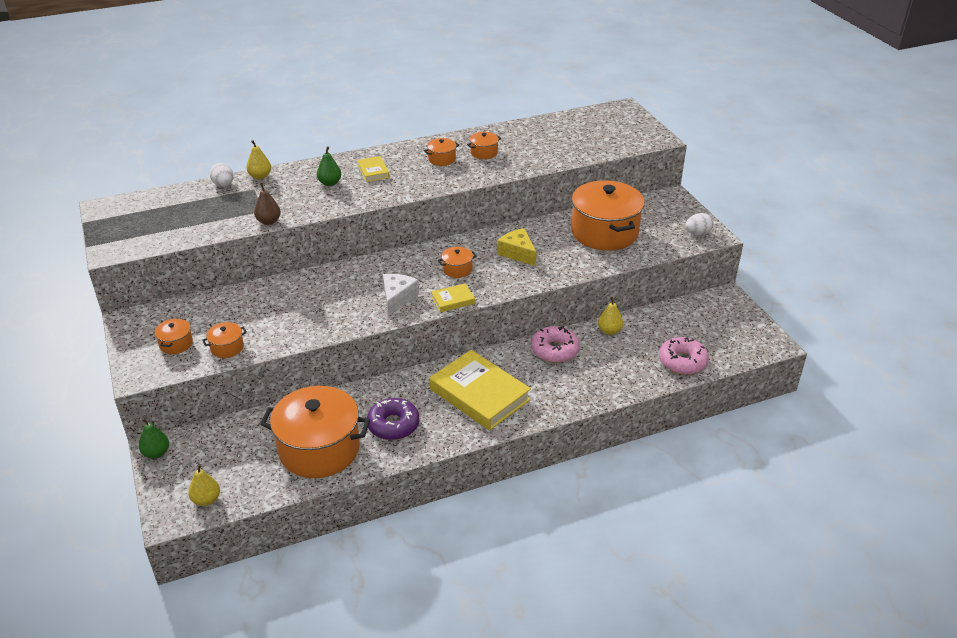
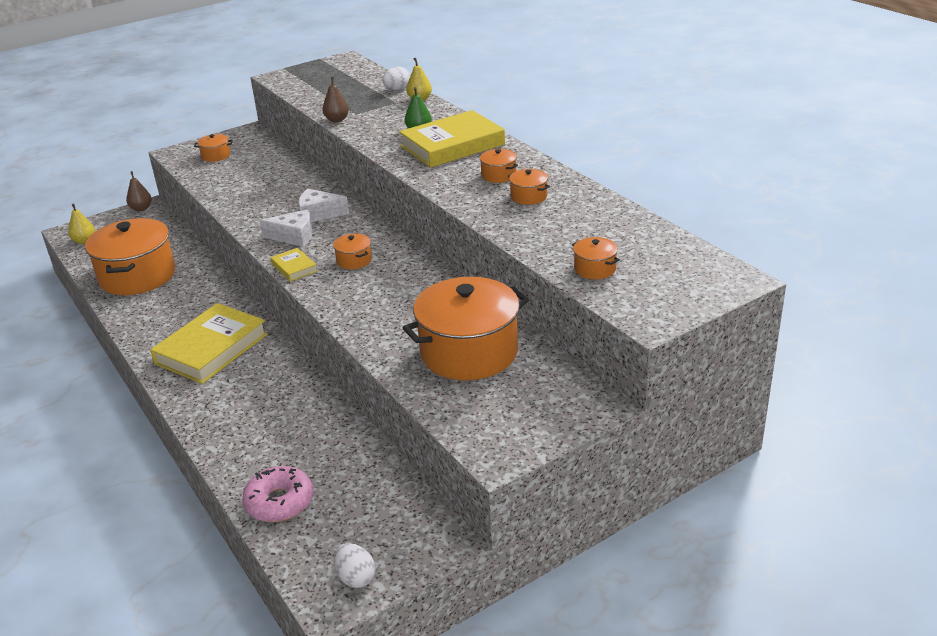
camera: 80 degrees right, 5 degrees down
(156, 453) = (141, 208): green pear -> brown pear
(227, 348) = (210, 176): orange pot -> orange pot (595, 269)
(363, 282) = (318, 214): none -> white cheese
(373, 171) = (452, 145): yellow book -> yellow book, size x2.18
(393, 425) = (167, 307): purple donut -> none
(518, 253) = (398, 293): yellow cheese -> none
(555, 350) = (292, 389): pink donut -> none
(609, 331) = (337, 429): yellow pear -> none
(697, 233) = (498, 439): white egg -> white egg (356, 577)

